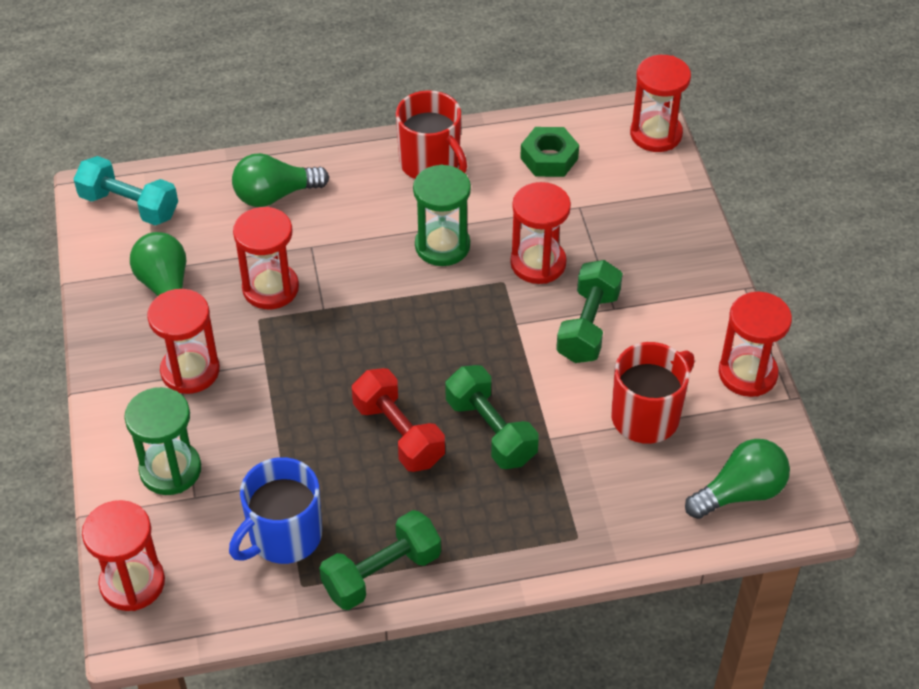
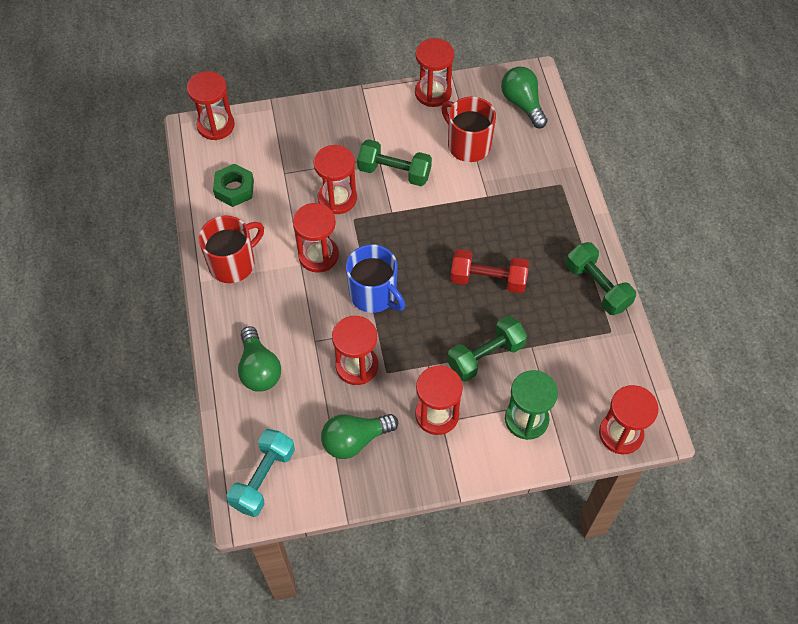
camera: 90 degrees left, 10 degrees up
(284, 536) = (575, 344): blue mug -> blue mug (374, 294)
(398, 434) = (488, 280): red dumbbell -> red dumbbell turned 45 degrees clockwise
(442, 246) = (318, 255): green hourglass -> red hourglass
(490, 431) = (483, 227): green dumbbell -> green dumbbell (485, 356)

